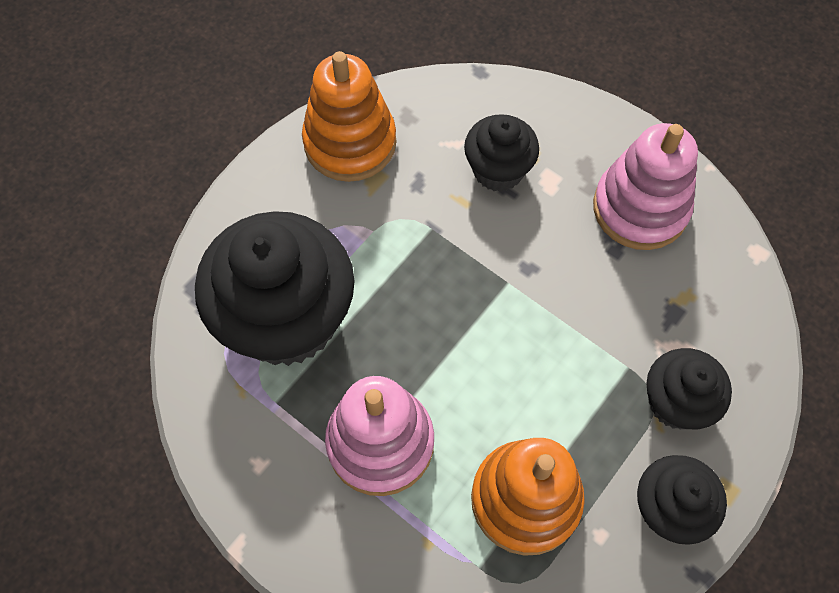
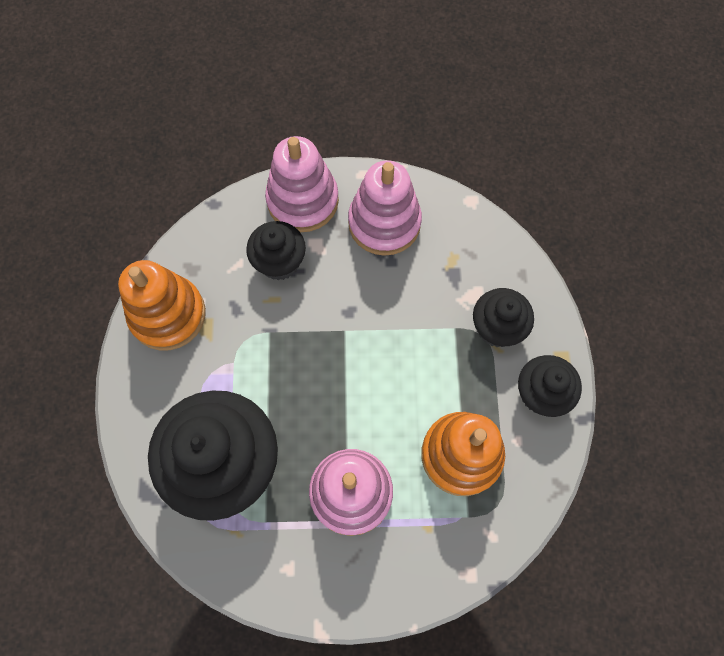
camera: 40 degrees left, 5 degrees up
(572, 128) = (303, 200): none -> pink stacking toy

